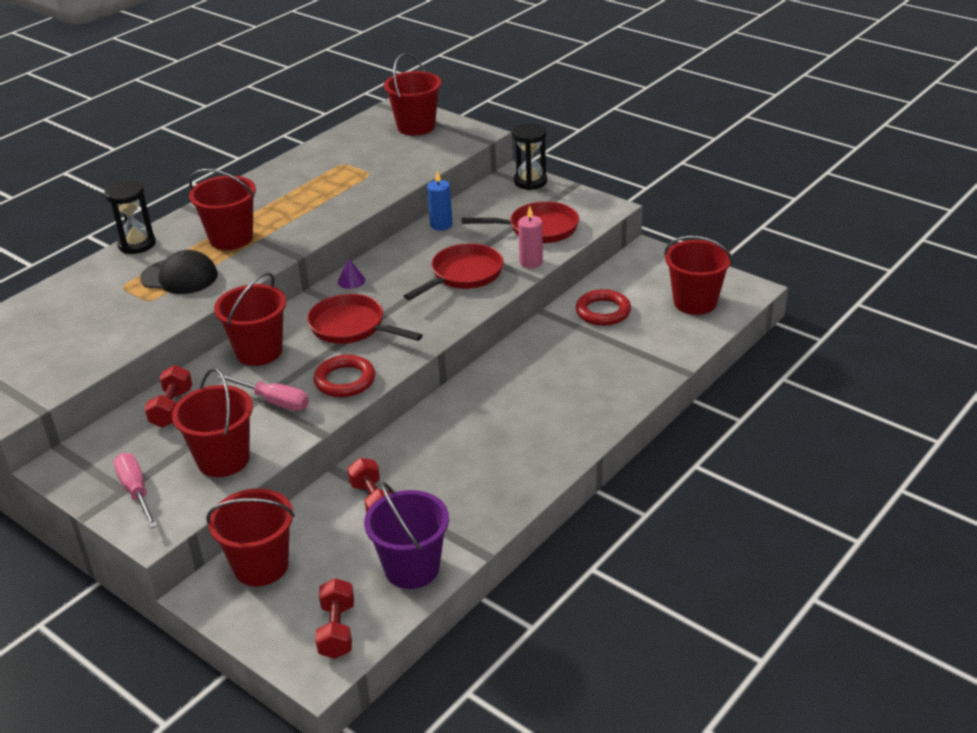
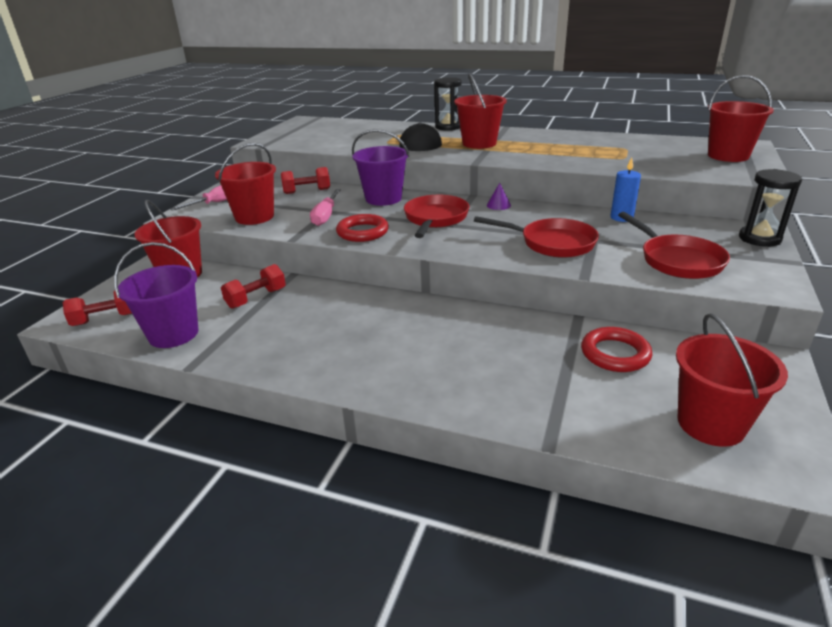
camera: 70 degrees right, 5 degrees down
(259, 351) = (383, 198): red bucket -> purple bucket
(531, 262) = (610, 269): pink candle -> none

